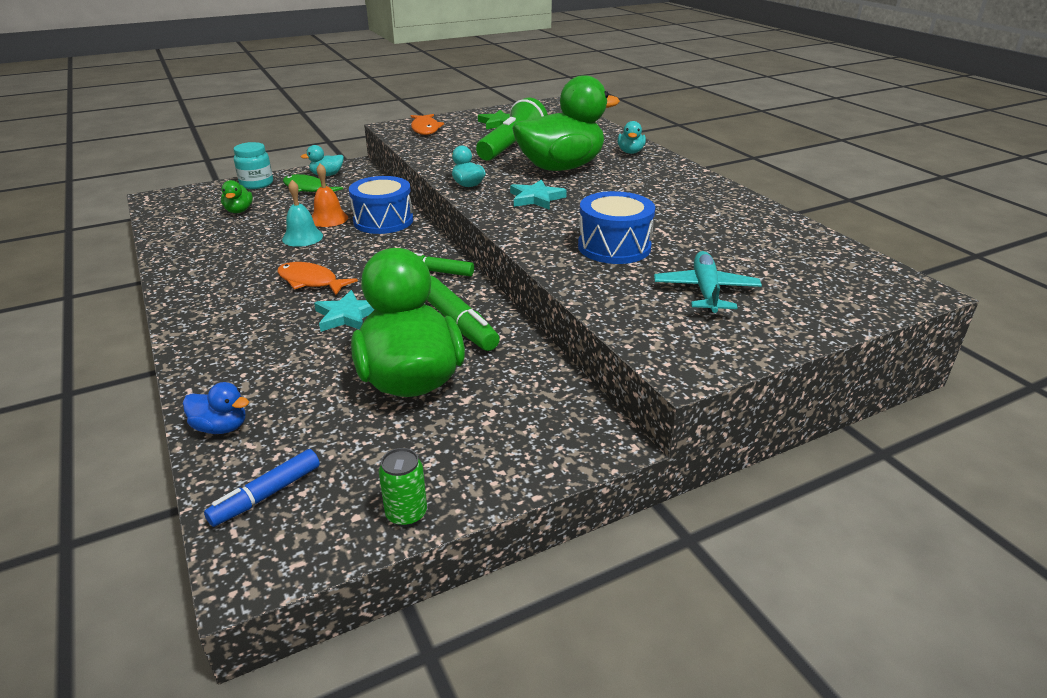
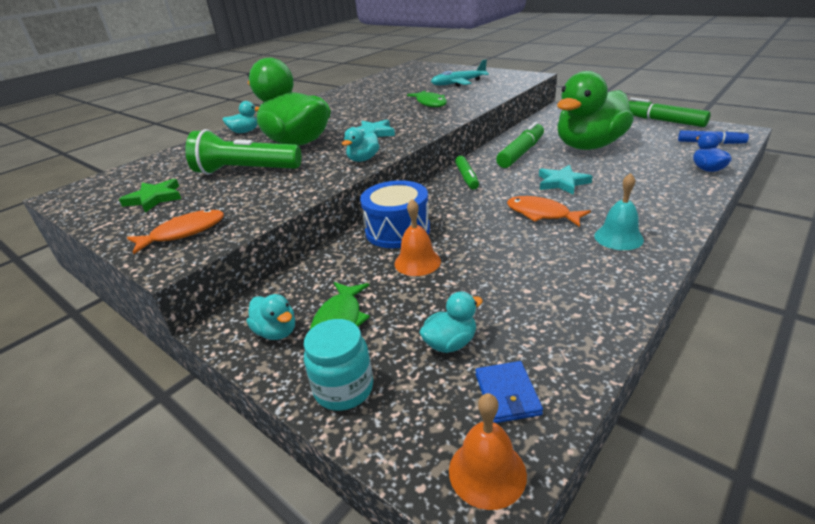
camera: 110 degrees left, 0 degrees up
(162, 201) = (487, 472): none -> orange bell
(184, 214) = (507, 394): none -> blue wallet
(239, 211) = (450, 343): green duck -> turquoise duck
(302, 237) = (473, 256): turquoise bell -> turquoise bell (618, 237)
(311, 281) = (541, 214): orange fish -> orange fish turned 120 degrees clockwise
(406, 514) = (662, 121): green can -> green marker
(614, 247) = (430, 103): blue drum -> green fish

